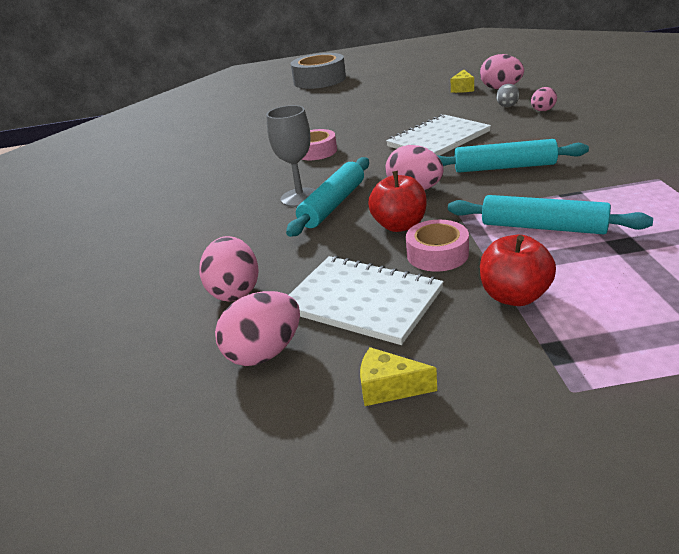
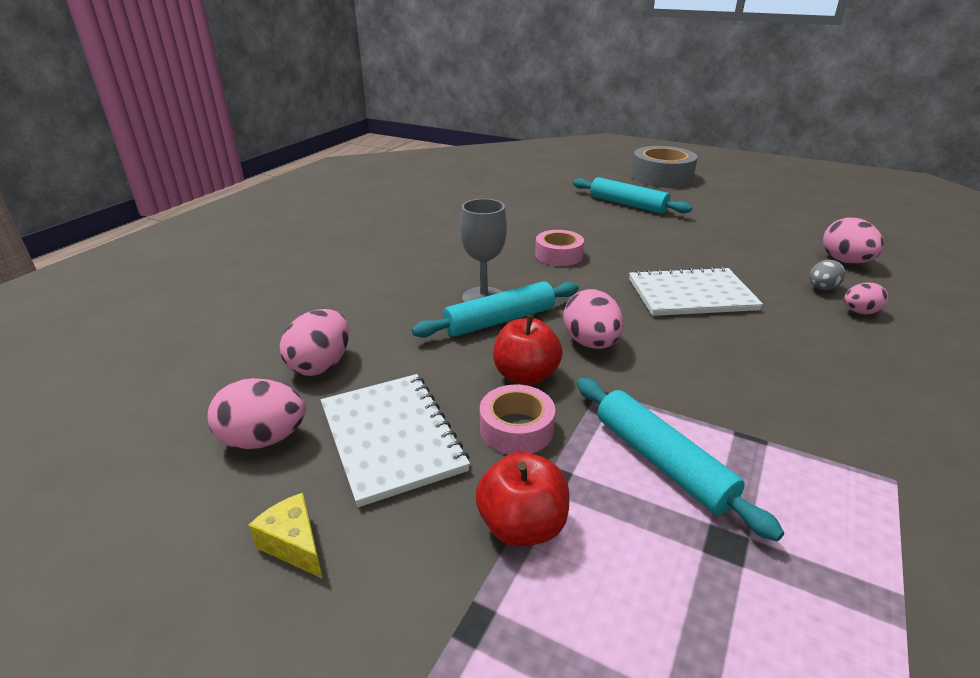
camera: 30 degrees right, 0 degrees up
(462, 89) = (798, 244): yellow cheese -> none
(504, 167) = (717, 363): turquoise rolling pin -> turquoise rolling pin (627, 204)

